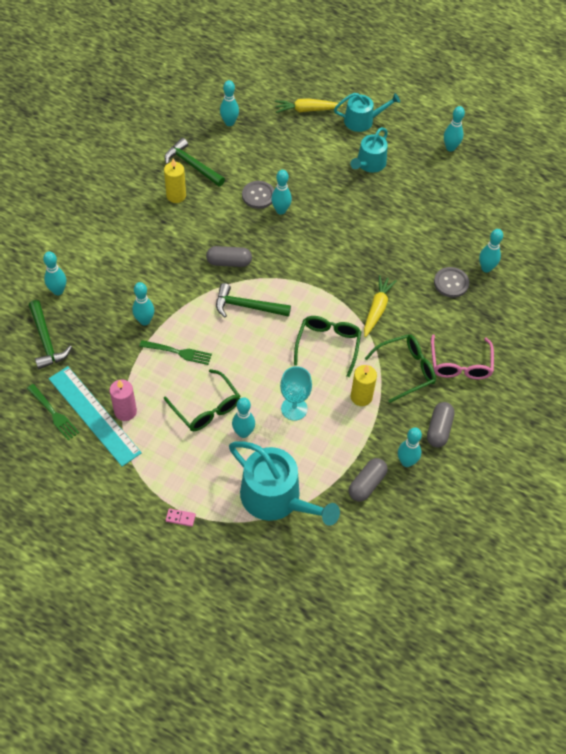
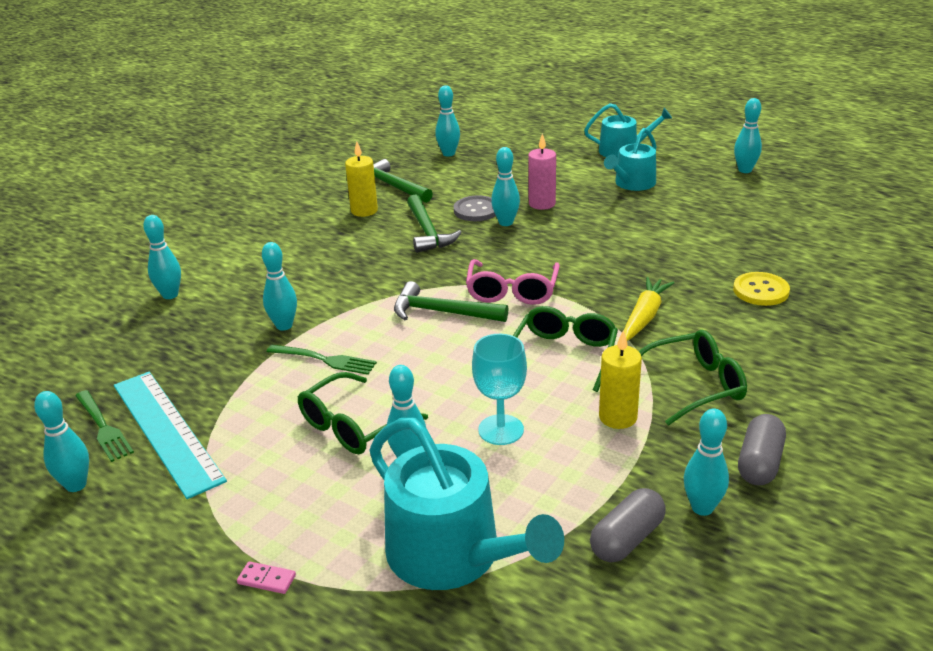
camera: 10 degrees right, 25 degrees down
(46, 340) = (130, 344): green hammer -> green hammer (427, 232)
(125, 411) = (219, 427): pink candle -> pink candle (542, 204)
(206, 408) = (353, 426): green glasses -> green glasses turned 75 degrees clockwise
(229, 262) = (424, 269): grey capsule -> none
(306, 110) = (549, 143): yellow carrot -> none
(451, 283) = (760, 291): grey button -> yellow button
(460, 365) = (788, 381): pink glasses -> pink glasses (512, 291)
(486, 268) = (814, 276): turquoise bowling pin -> turquoise bowling pin (76, 485)

